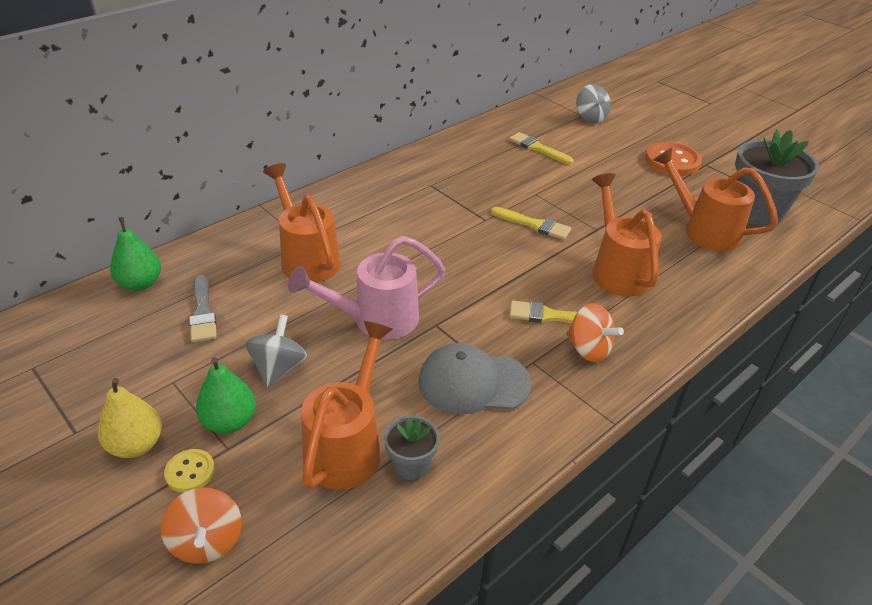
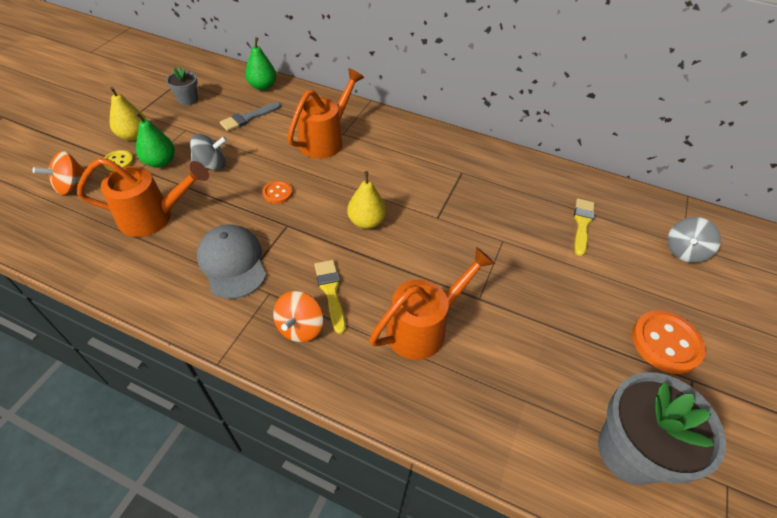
camera: 65 degrees right, 10 degrees up
(376, 319) = (277, 193): pink watering can -> orange button
(411, 465) = (144, 252): grey flower pot -> grey flower pot (188, 100)
(465, 265) = (366, 221): none -> yellow pear
(534, 225) = (453, 251): yellow brush -> none
(704, 230) = (546, 396): orange watering can -> none

